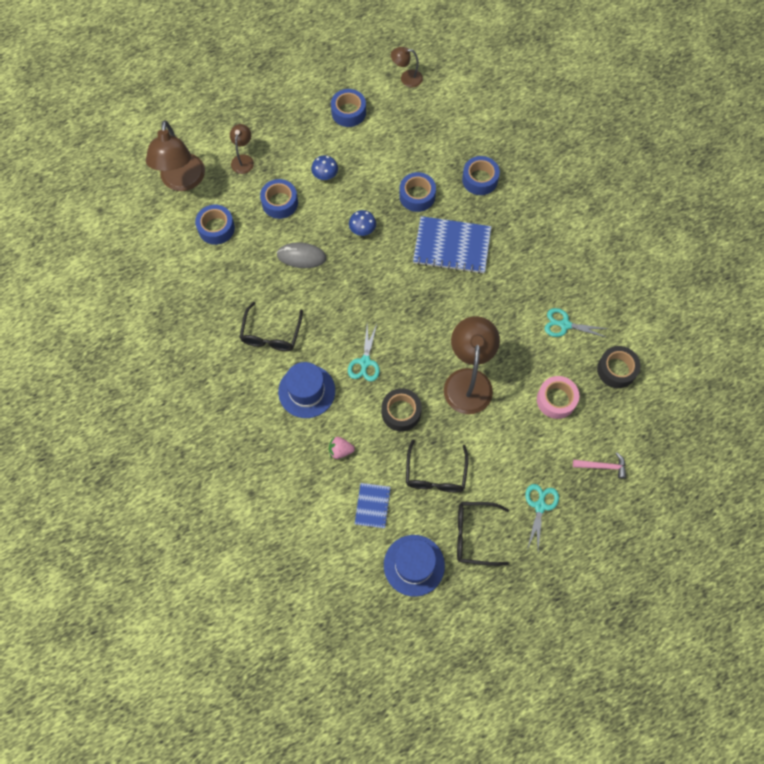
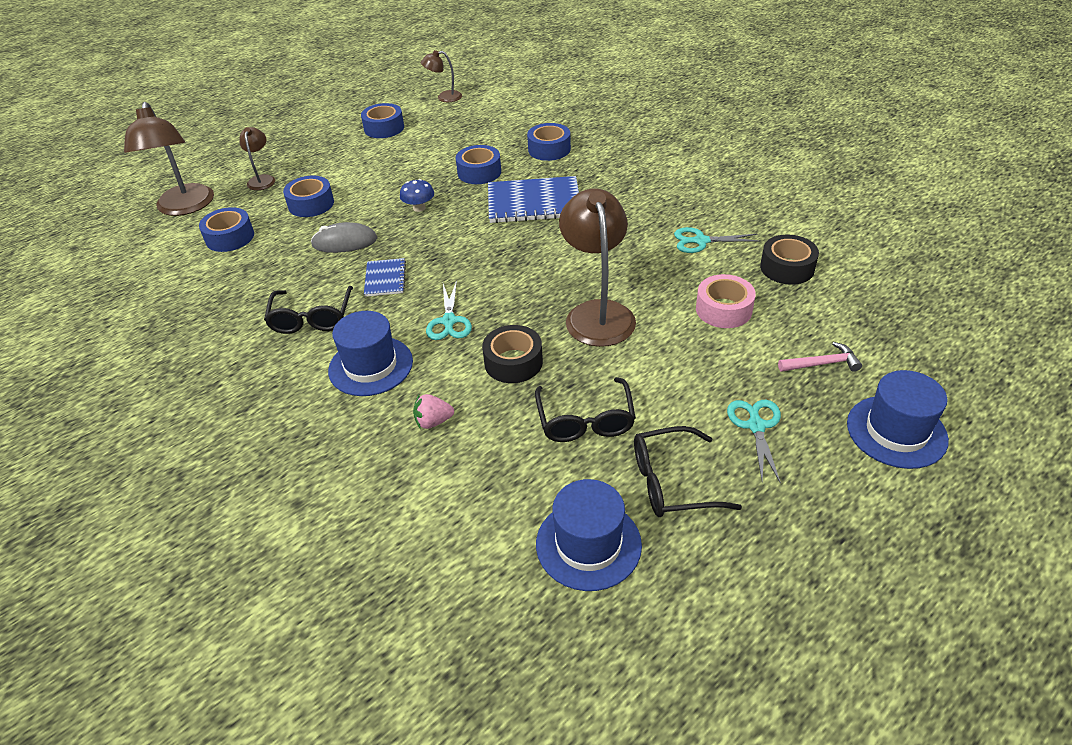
camera: 10 degrees left, 25 degrees down
(325, 175) = (364, 175): blue mushroom -> none
(372, 506) = (499, 479): blue notebook -> blue notebook (385, 279)
(624, 533) = (896, 431): none -> blue hat

